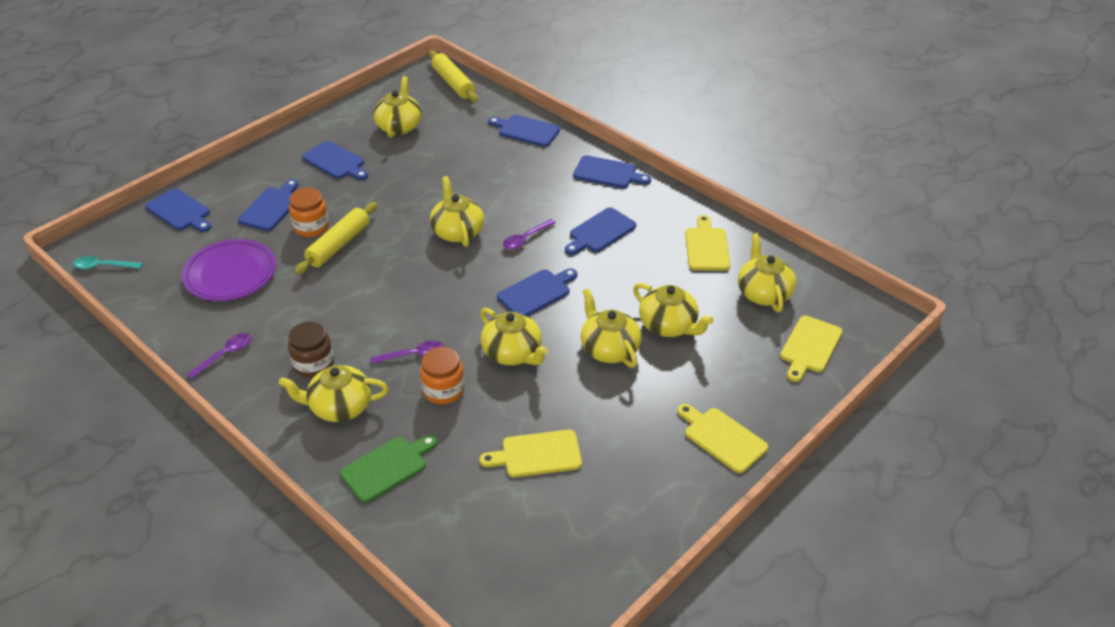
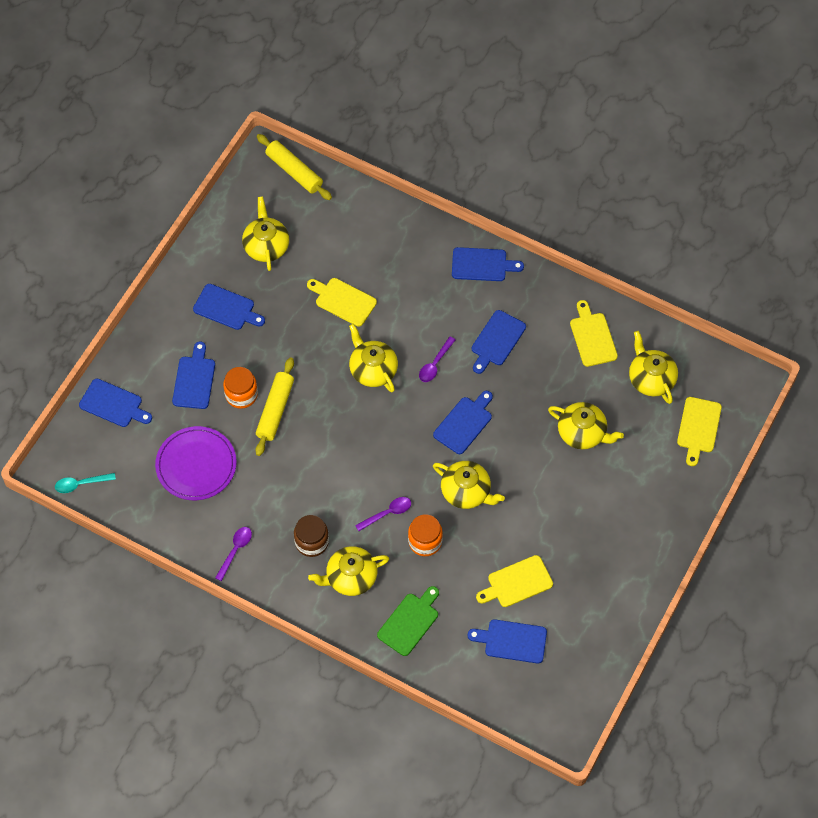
camera: 15 degrees left, 20 degrees up
(526, 130) = (389, 224): blue cutting board -> blue cutting board (512, 641)
(609, 349) = (541, 468): yellow teapot -> none
(722, 438) = (650, 533): yellow cutting board -> yellow cutting board (343, 301)

